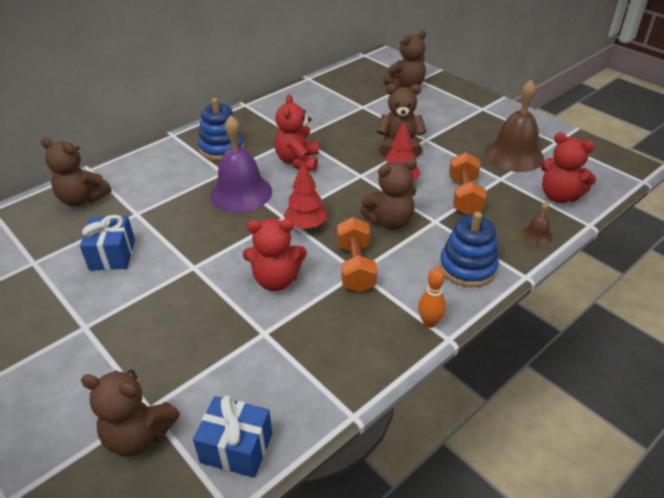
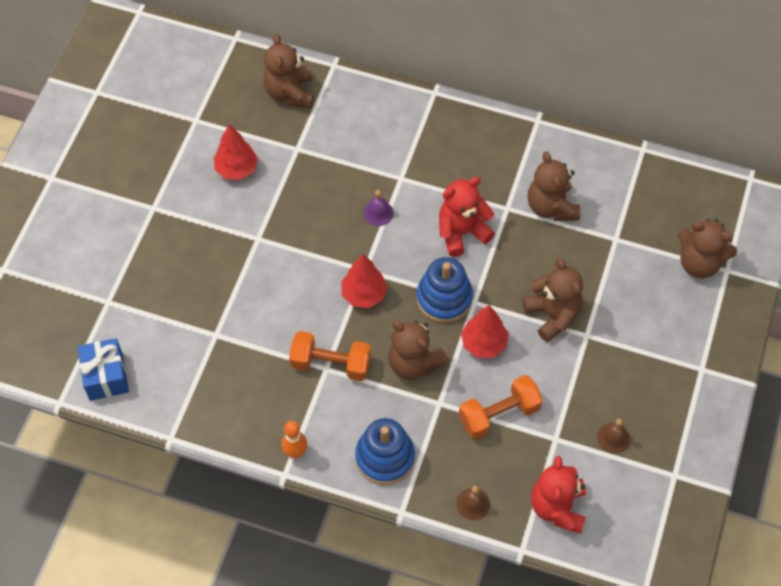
camera: 60 degrees right, 20 degrees up
(112, 255) = (236, 169): blue gift -> red tree
(139, 435) = (84, 310): brown teddy bear -> brown teddy bear (551, 207)
(222, 148) = (440, 151): blue stacking toy -> blue stacking toy (444, 298)
(241, 193) = (378, 213): purple bell -> purple bell, size x0.44
(276, 280) = (278, 310): red teddy bear -> none
(355, 267) = (331, 364): orange dumbbell -> orange dumbbell turned 45 degrees clockwise
(514, 155) = (613, 438): brown bell -> brown bell, size x0.44

